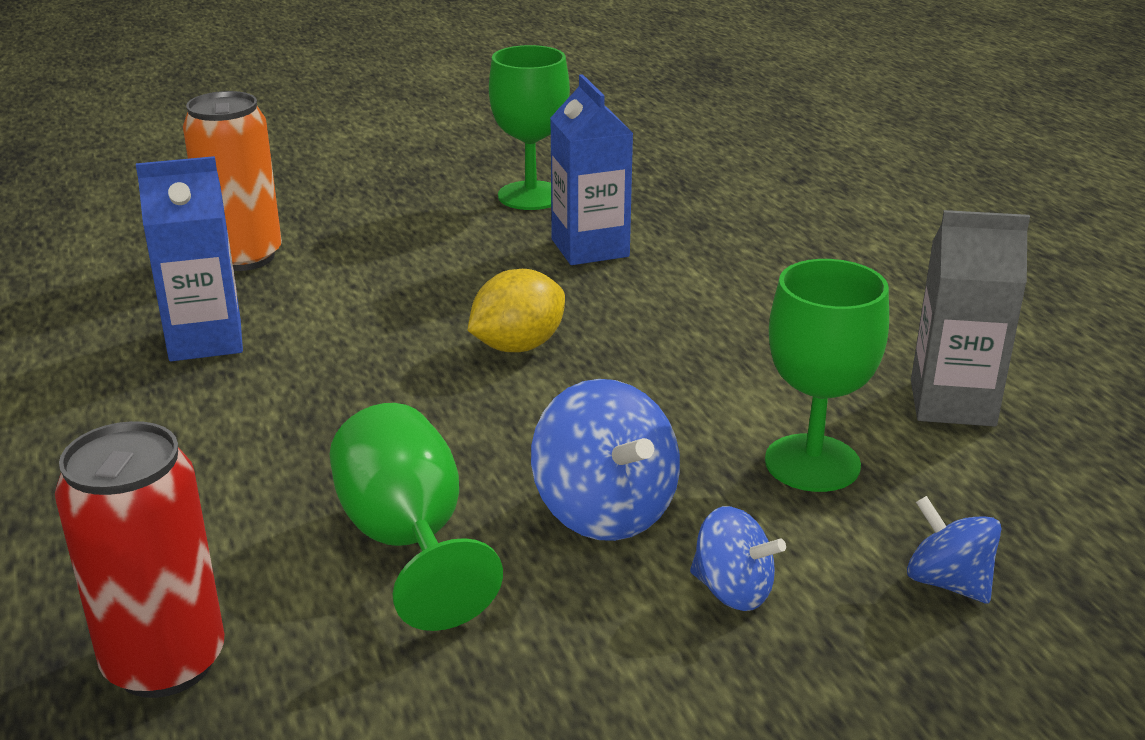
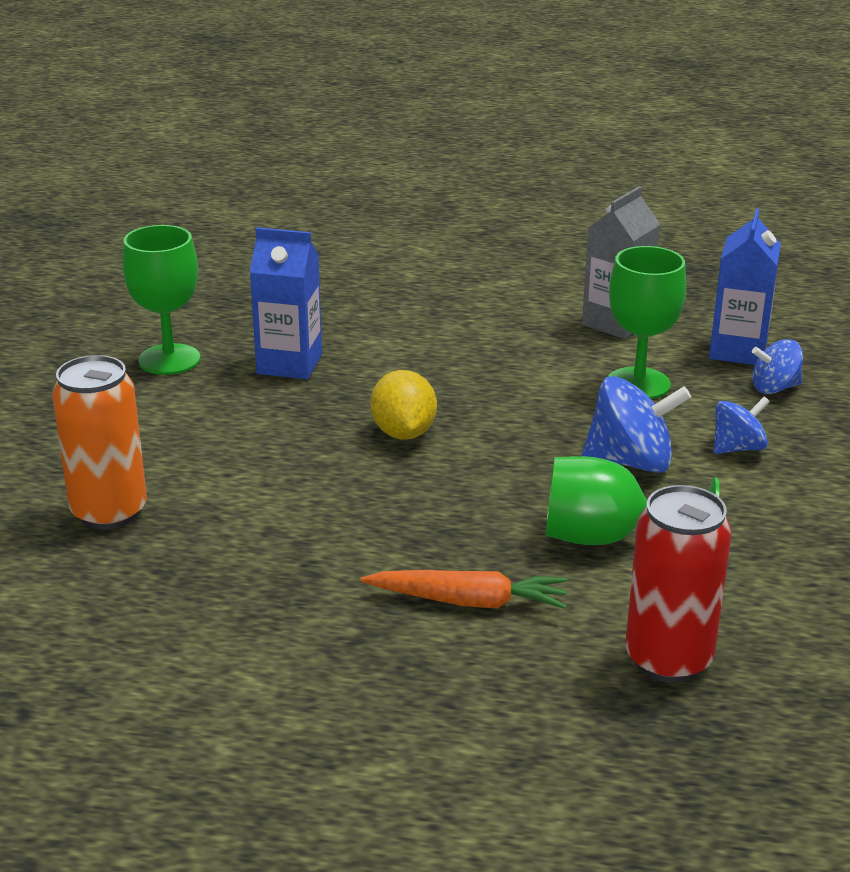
camera: 60 degrees left, 0 degrees up
(205, 340) = (243, 561): blue carton -> blue carton (738, 351)
(209, 484) = (469, 602): none -> orange carrot

